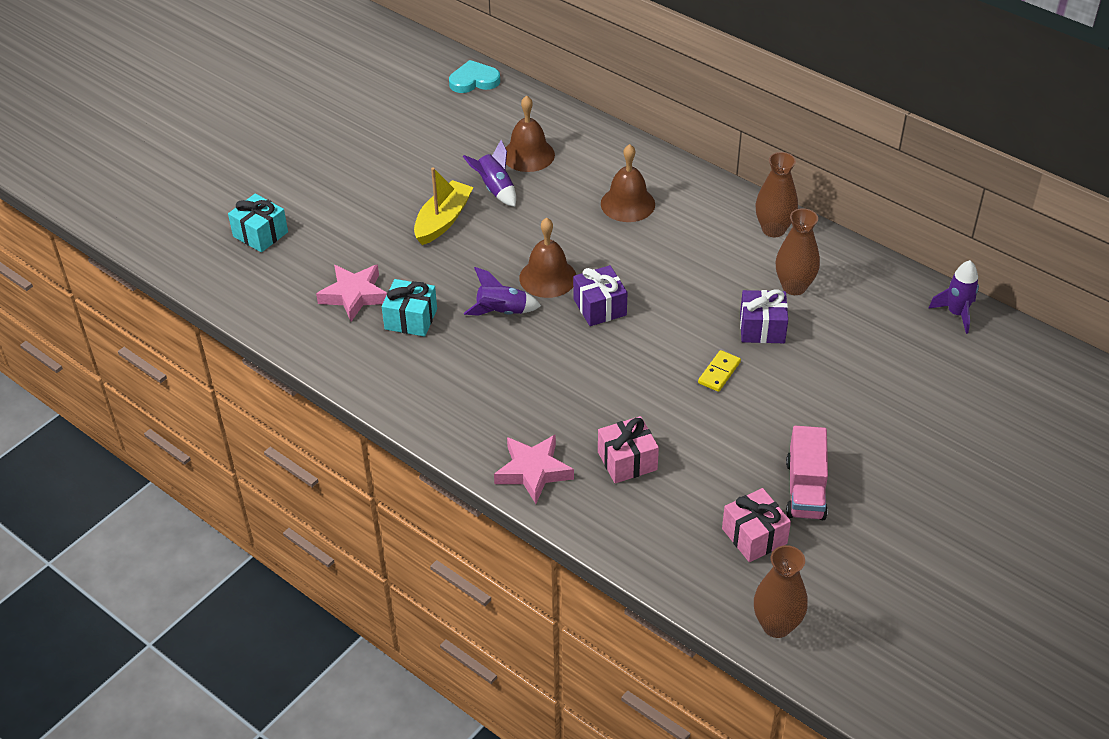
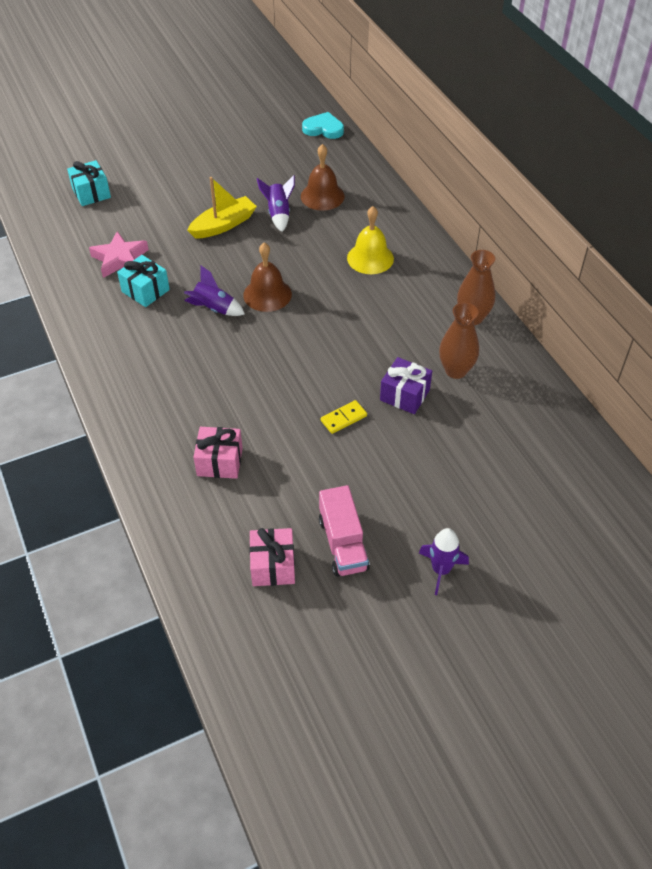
camera: 25 degrees right, 5 degrees up
(533, 471) = (144, 441): pink star -> none
(599, 307) = (289, 331): purple gift -> none
(627, 204) = (370, 258): brown bell -> yellow bell
(776, 625) = (235, 650): brown vase -> none
(805, 489) = (343, 544): pink truck -> pink truck turned 45 degrees counterclockwise
(956, 314) = (580, 444): purple rocket -> purple rocket (441, 570)

